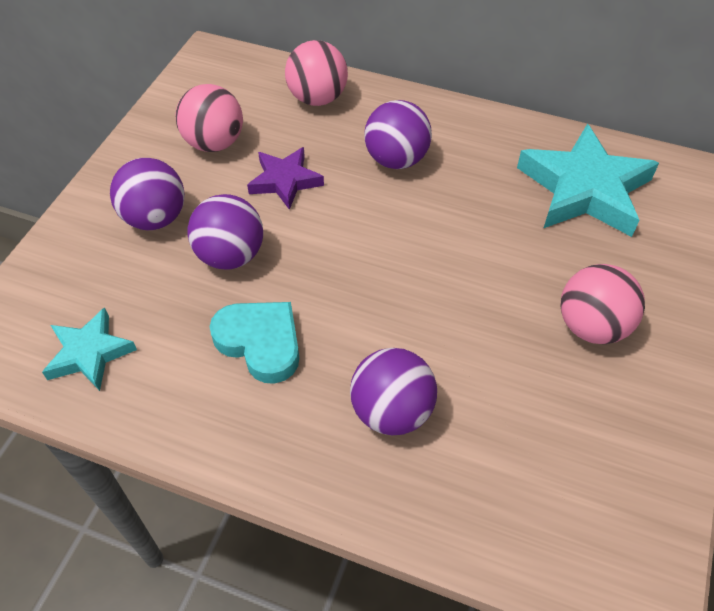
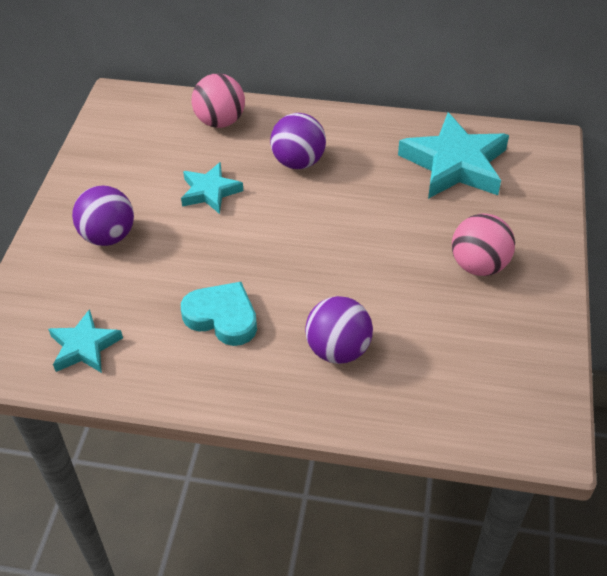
camera: 10 degrees left, 5 degrees down
(214, 143) = (141, 169): pink ball -> none
(230, 255) = (180, 256): purple ball -> none
(285, 181) = (210, 191): purple star -> turquoise star

